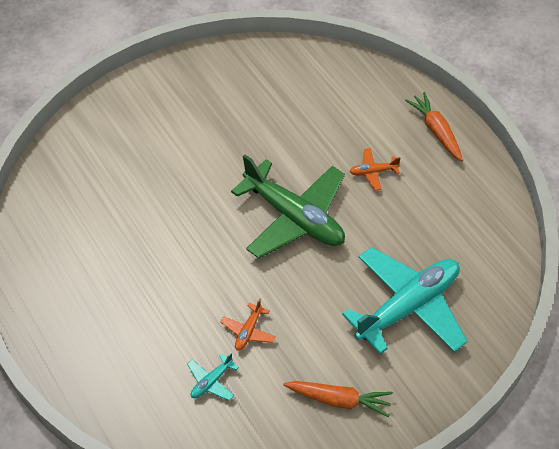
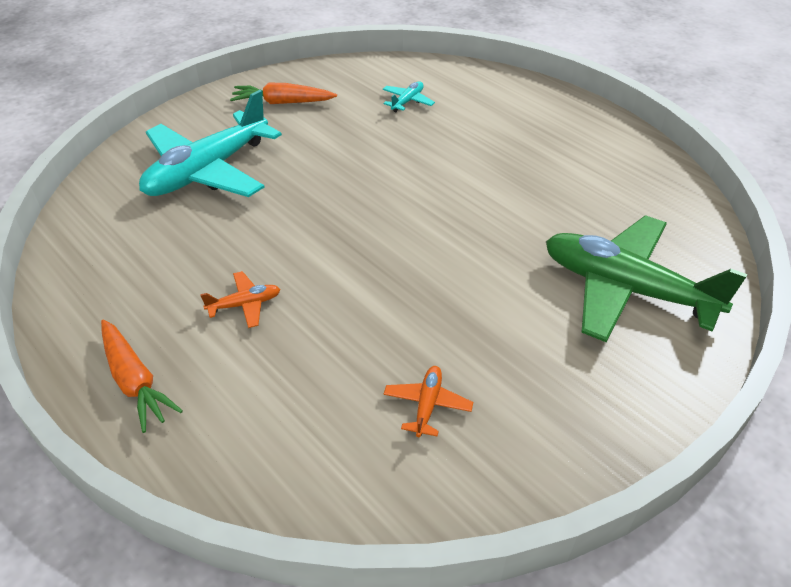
camera: 170 degrees right, 10 degrees down
(248, 331) = (382, 136): orange plane -> orange plane (427, 405)
(294, 217) = (352, 237): green plane -> green plane (626, 289)

